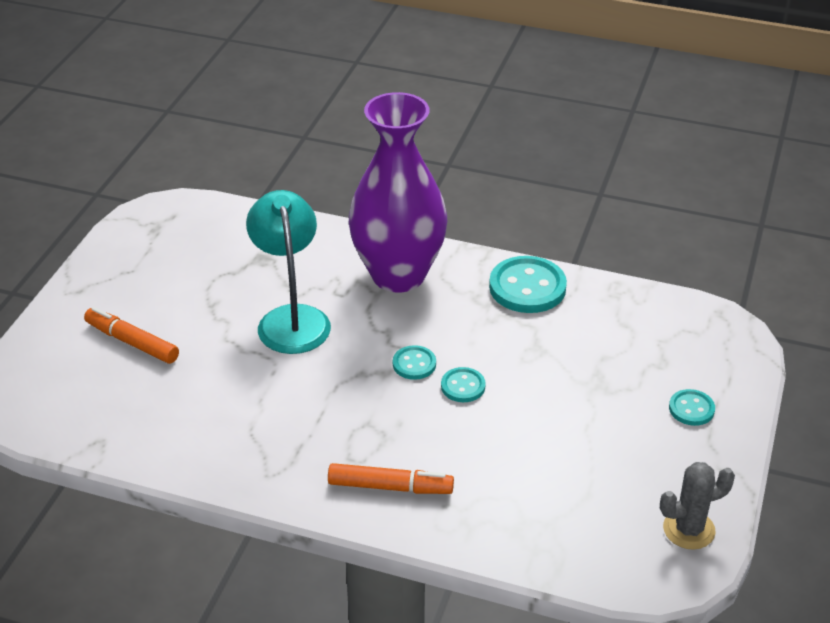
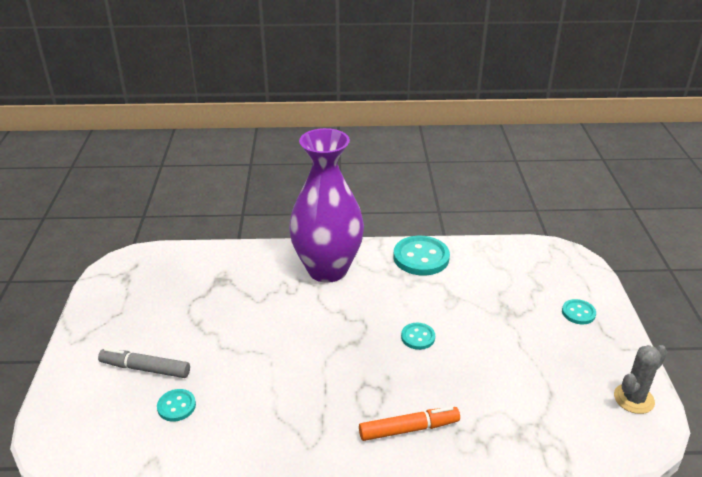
camera: 20 degrees left, 5 degrees down
(132, 342) = (145, 369): orange marker -> grey marker
(291, 318) = (265, 319): turquoise lamp -> none
(414, 364) = (374, 330): turquoise button -> turquoise button (176, 406)

